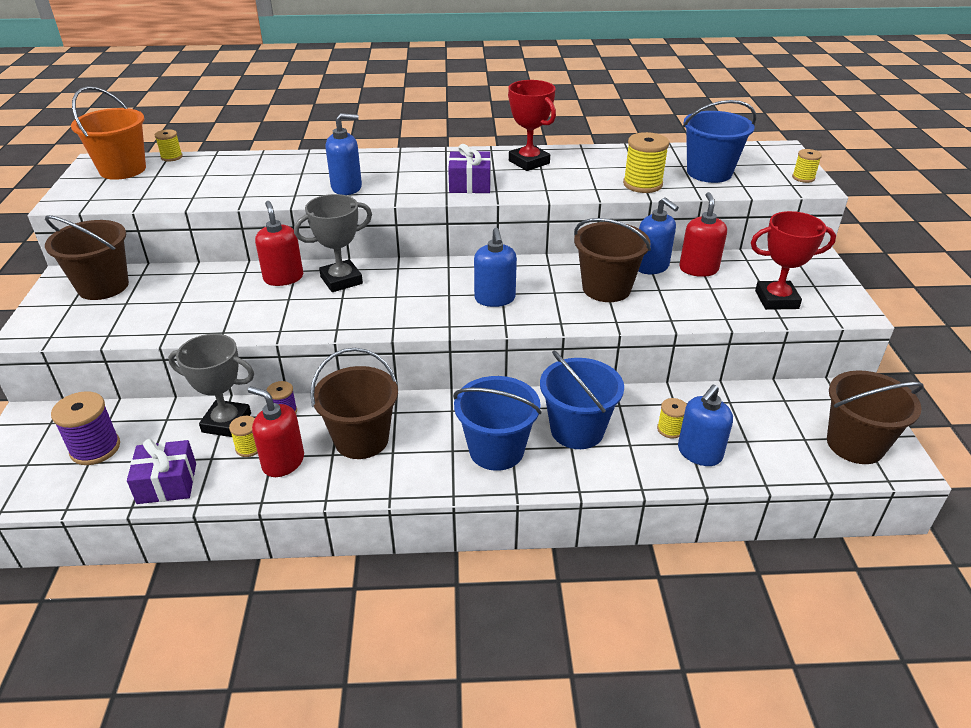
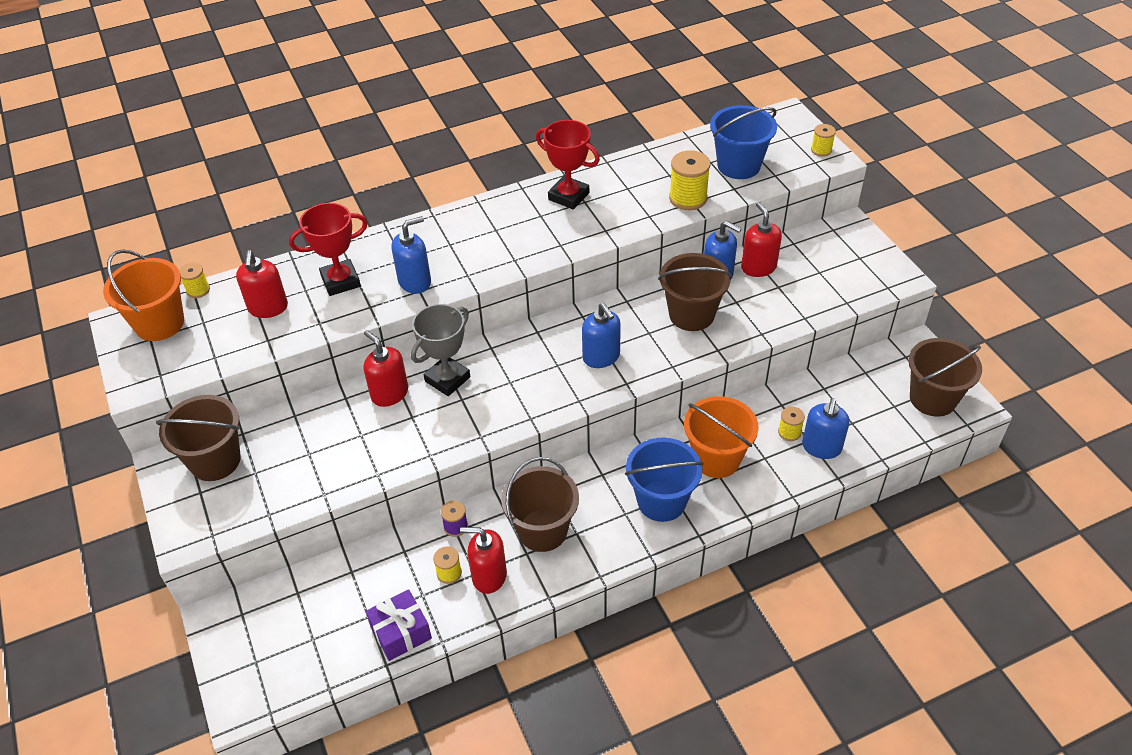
camera: 20 degrees left, 10 degrees up
(95, 448) = (308, 624): purple spool -> none
(213, 178) = (268, 308): none -> red soap dispenser
(226, 423) = (411, 555): grey trophy -> none
(470, 184) = (531, 243): purple gift -> none
(577, 430) = (716, 458): blue bucket -> orange bucket
(776, 299) = (836, 284): red trophy -> red trophy (340, 281)

